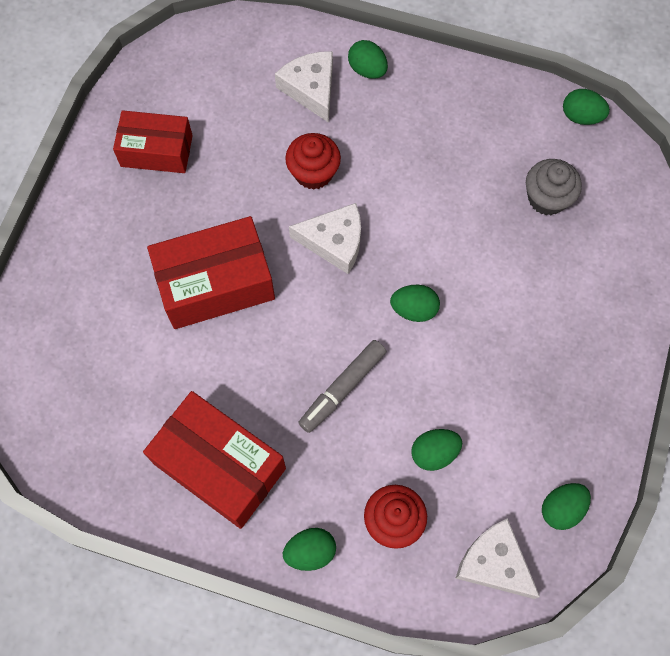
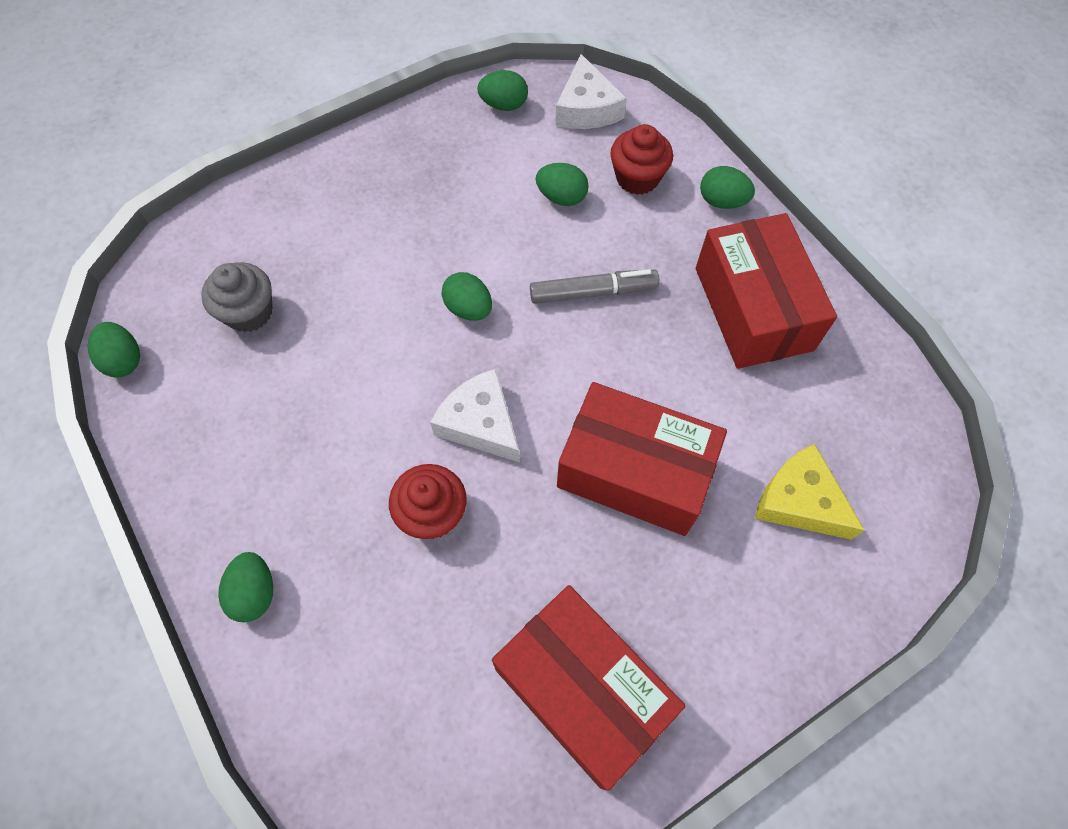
camera: 140 degrees left, 5 degrees down
(100, 342) = (799, 501): none -> yellow cheese
(156, 151) = (582, 690): red box -> red box, size x1.50
(311, 89) = (338, 622): white cheese -> none

